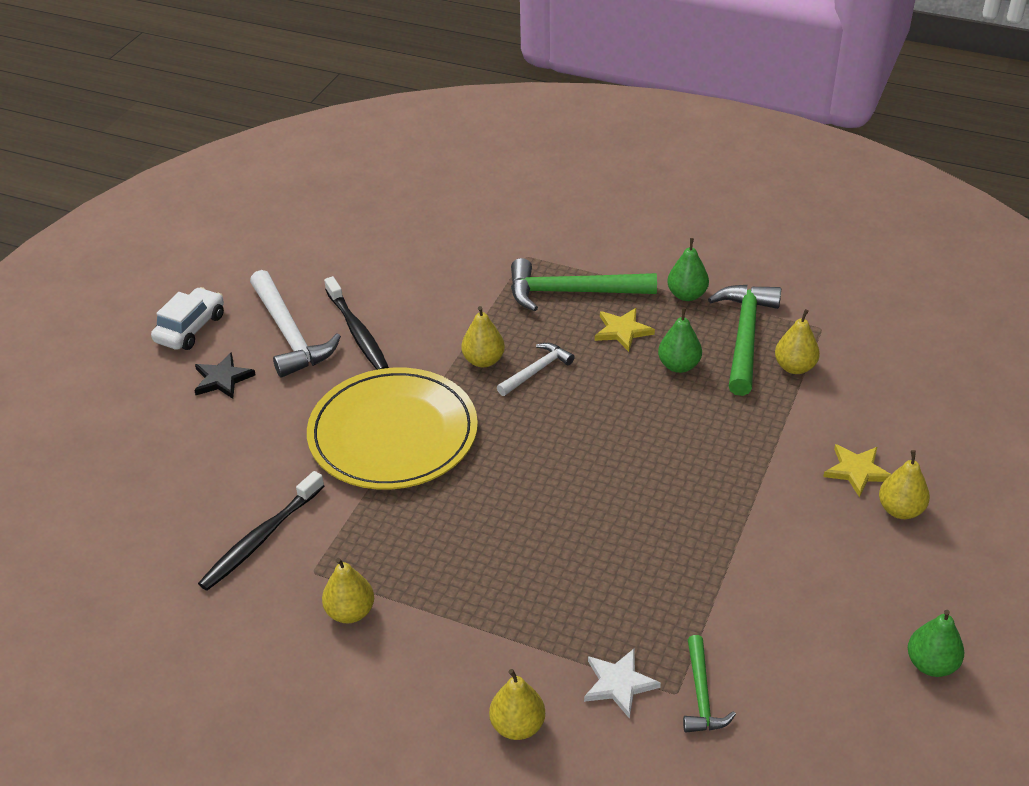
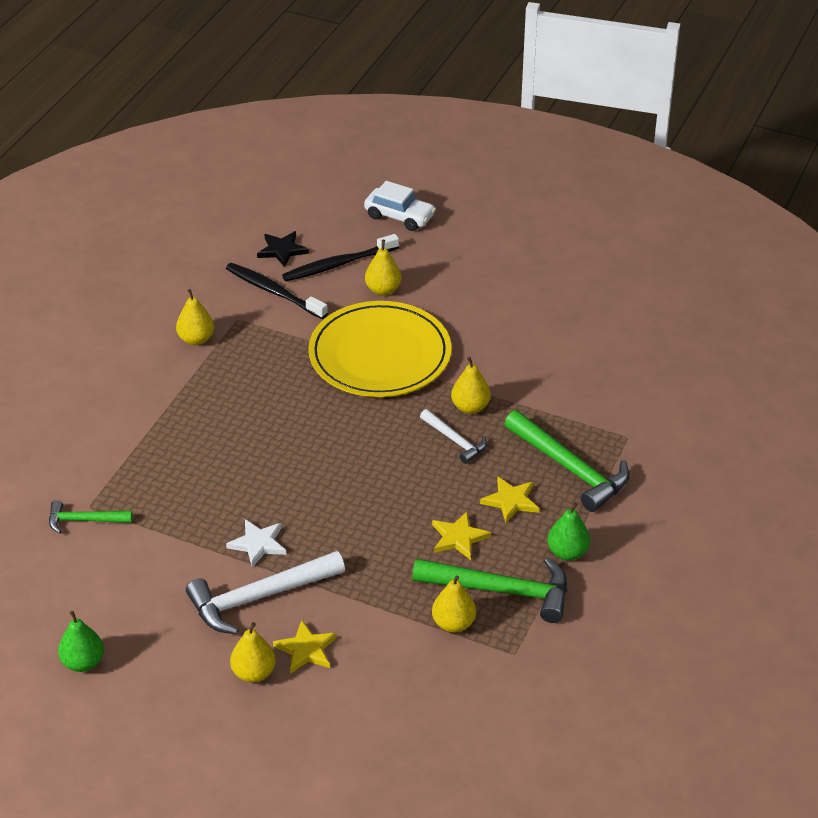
camera: 90 degrees right, 0 degrees up
(190, 328) = (516, 235): white car -> white car (399, 216)
(222, 379) = (452, 258): black star -> black star (282, 250)
(289, 334) = (508, 290): white hammer -> white hammer (259, 597)
(357, 332) = (511, 329): black toothbrush -> black toothbrush (338, 264)
(517, 726) = (80, 422): yellow pear -> yellow pear (383, 290)
(572, 292) = (570, 468): green hammer -> green hammer turned 135 degrees clockwise
(619, 684) = (104, 476): white star -> white star (258, 544)
(679, 366) = (458, 537): green pear -> yellow star

